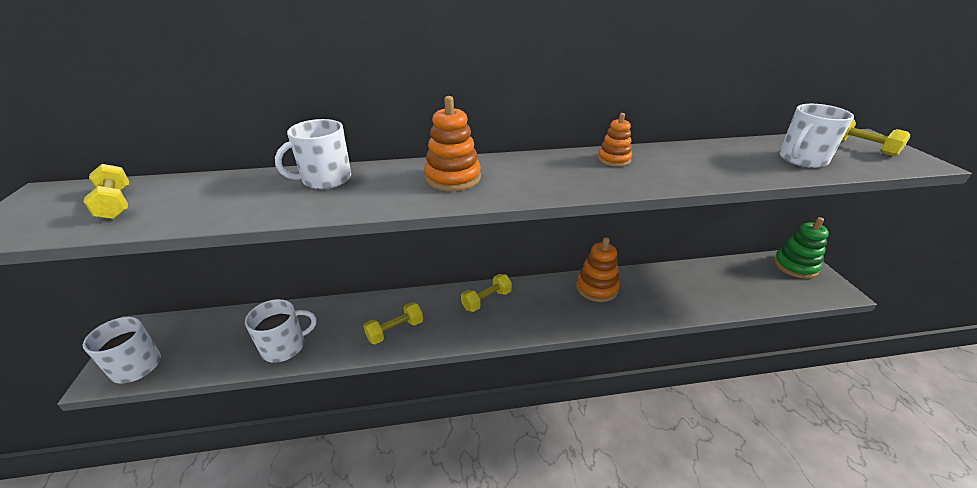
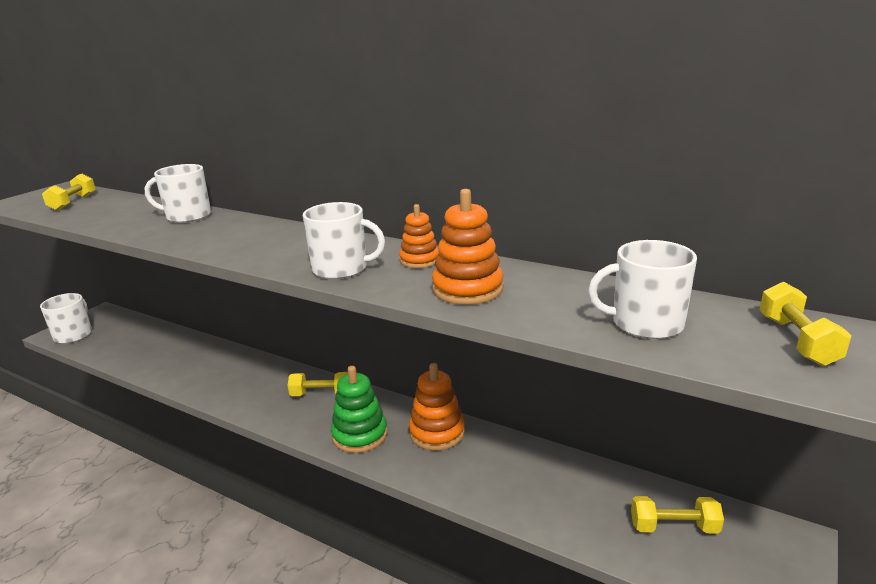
camera: 40 degrees right, 10 degrees down
(284, 346) = (150, 361): white mug -> white mug (341, 269)
(395, 330) = (224, 384): yellow dumbbell -> yellow dumbbell (674, 527)
(453, 178) = (259, 238): orange stacking toy -> orange stacking toy (467, 289)
(795, 266) = (763, 541): green stacking toy -> green stacking toy (360, 435)

